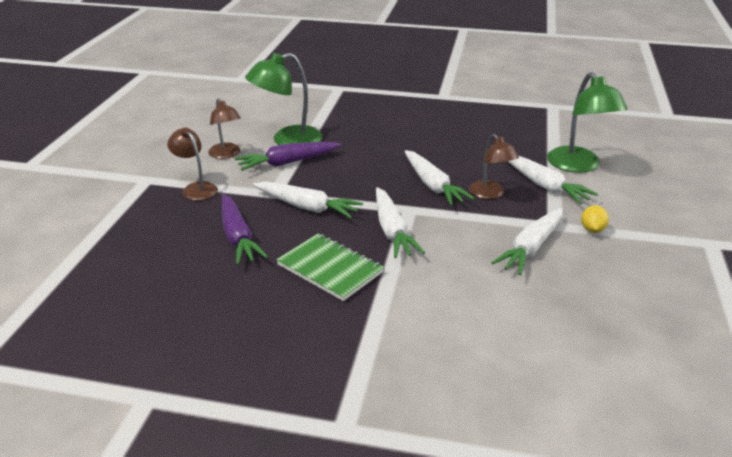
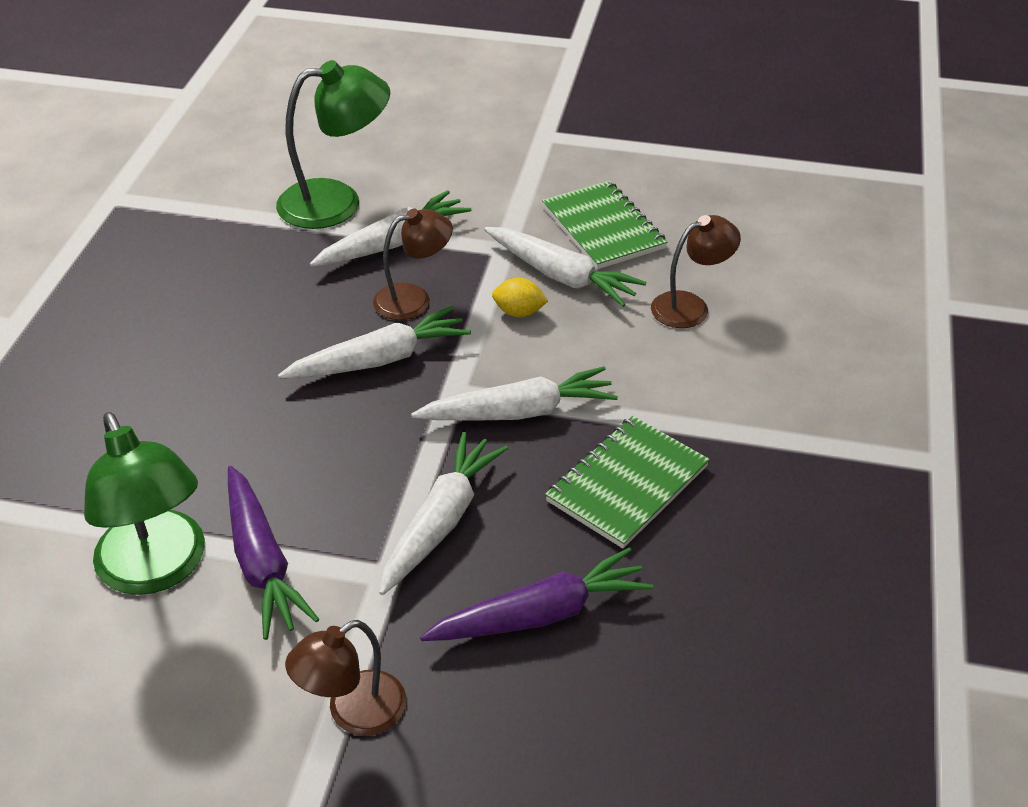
camera: 90 degrees left, 10 degrees up
(226, 154) = (202, 677): brown lamp -> brown lamp (690, 306)
(592, 230) = (516, 218): yellow lemon -> yellow lemon (519, 312)
(597, 268) = (603, 228): none -> green notebook

